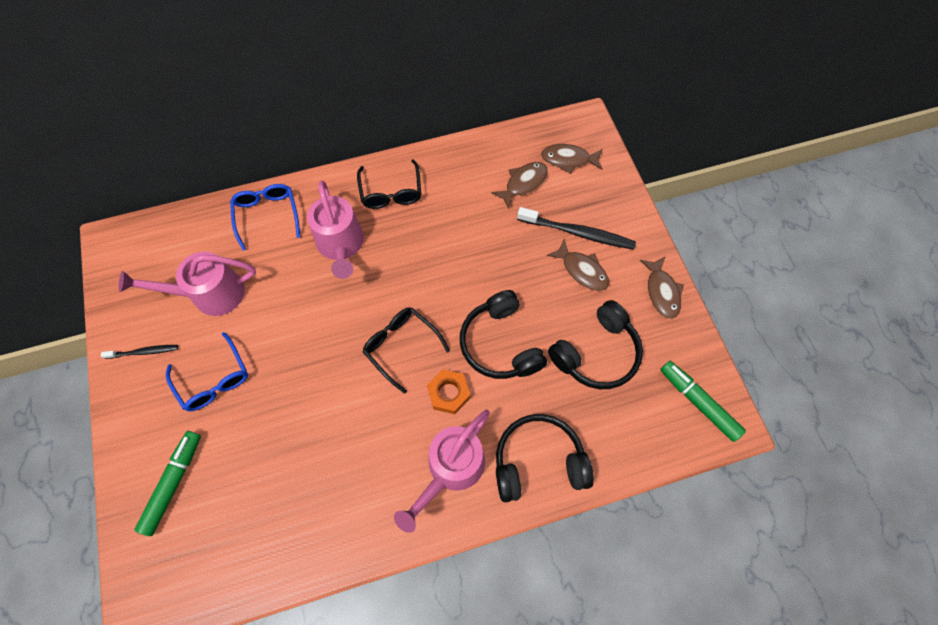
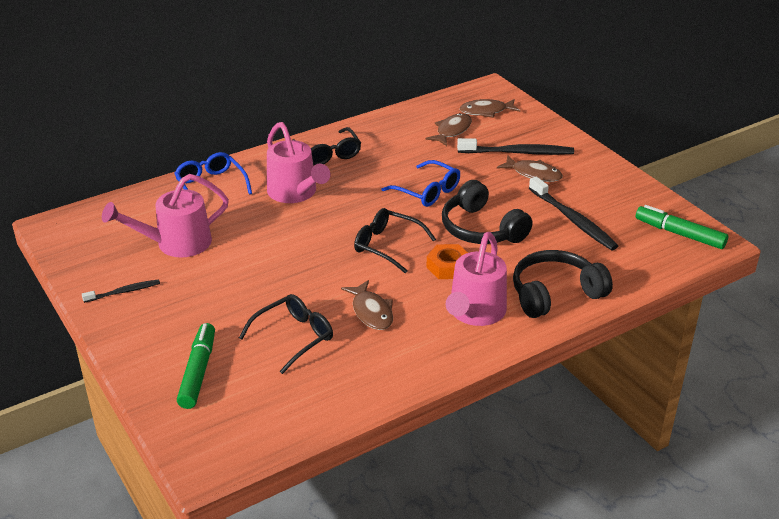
camera: 15 degrees left, 30 degrees down
(214, 380) = (207, 297): blue glasses -> blue glasses (427, 191)
(272, 458) = (294, 337): none -> black glasses
(596, 353) = (573, 220): black headphones -> black toothbrush
(662, 292) = (612, 175): brown fish -> brown fish (371, 312)

